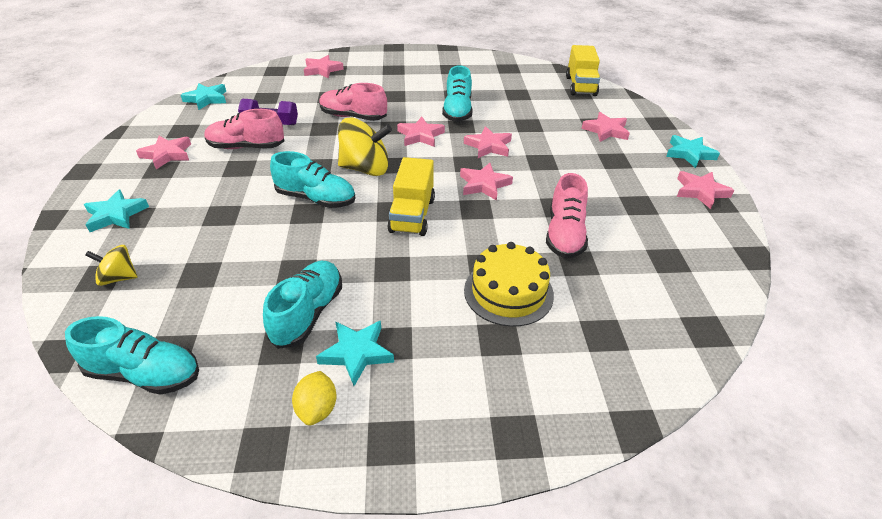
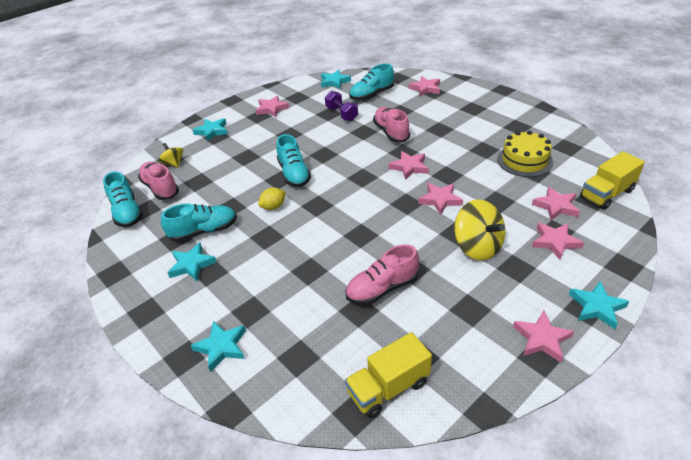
camera: 55 degrees right, 0 degrees up
(246, 147) = (309, 123): pink shoe -> pink shoe (160, 188)
(317, 409) = (146, 275): yellow lemon -> yellow lemon (273, 207)
(365, 169) = (344, 171): yellow spinning top -> yellow spinning top (477, 247)
(412, 215) = (322, 215): yellow truck -> yellow truck (388, 387)
(457, 111) = (464, 162): turquoise shoe -> turquoise shoe (371, 95)
(484, 184) = (391, 223): pink star -> pink star (556, 206)
(508, 292) = (294, 293): yellow cake -> yellow cake (524, 160)
(532, 390) = (221, 347): none -> turquoise star

